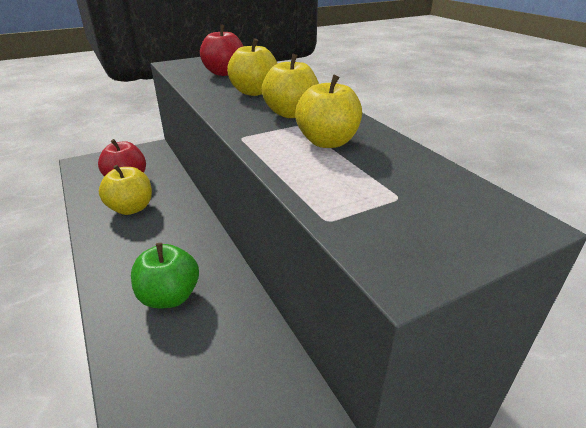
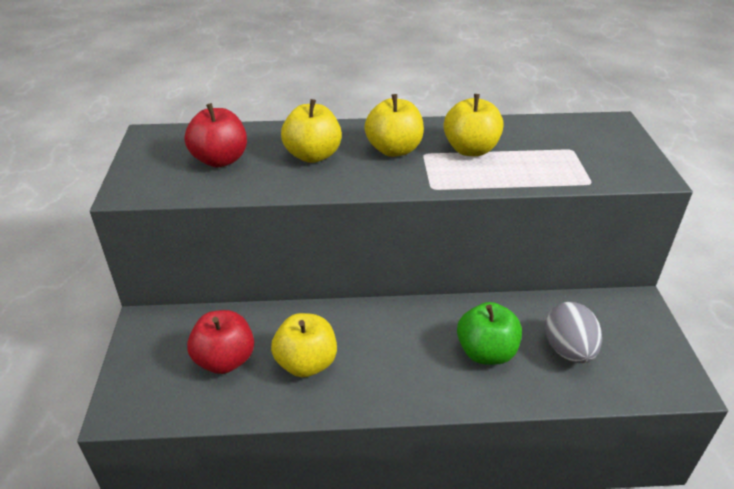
camera: 65 degrees left, 5 degrees up
(193, 361) = (568, 350): none -> grey egg

